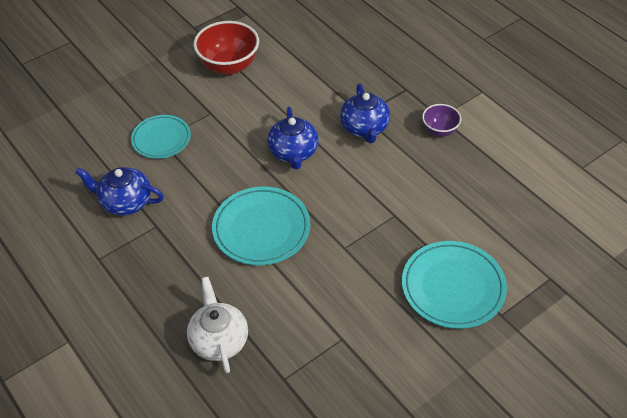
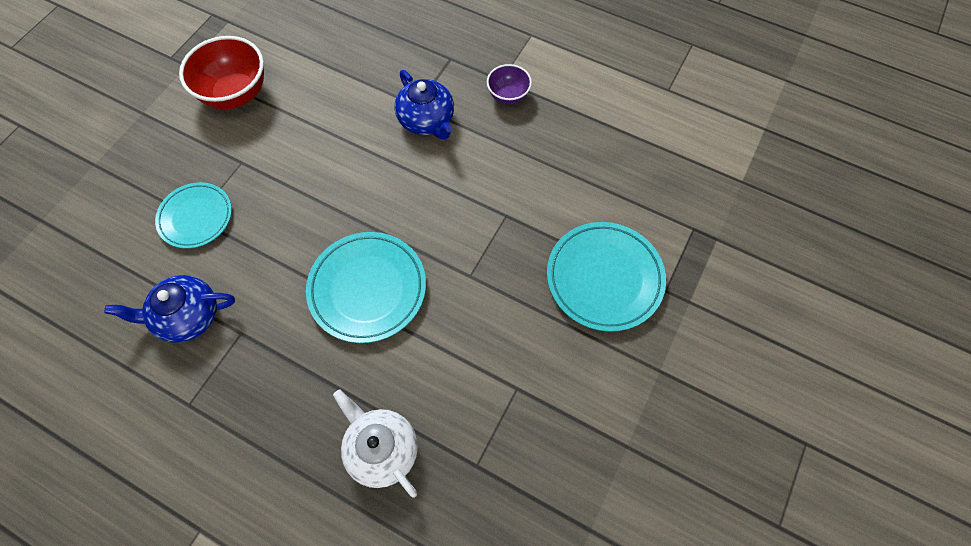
camera: 25 degrees left, 15 degrees up
(293, 152) = (361, 179): blue teapot -> none

